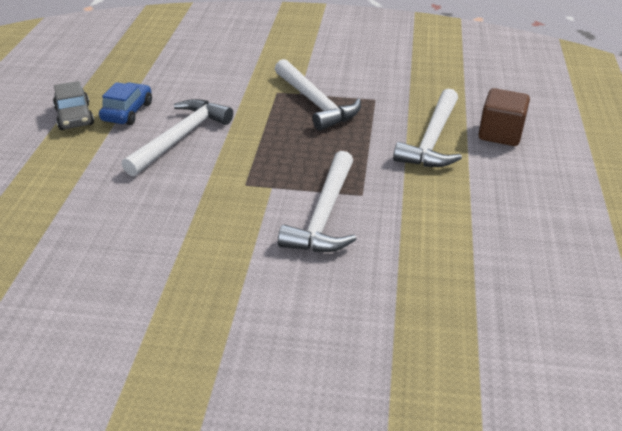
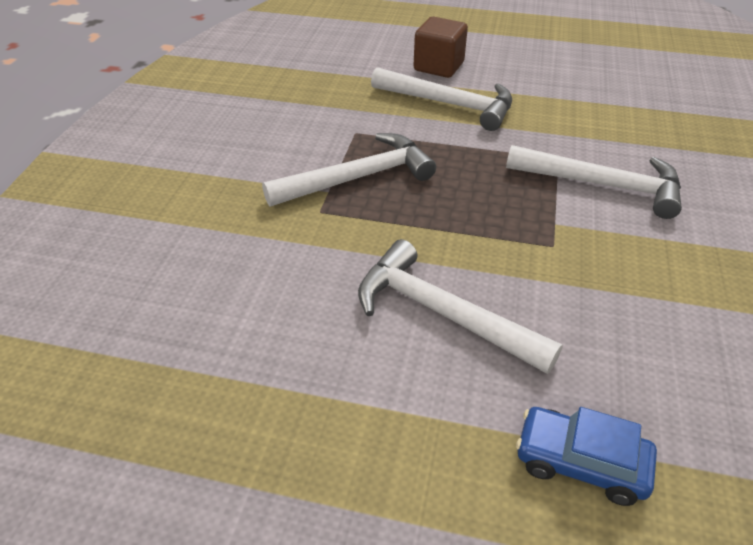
camera: 85 degrees left, 5 degrees up
(74, 117) = (362, 480): grey car -> none
(127, 112) = (354, 391): blue car -> blue car (580, 462)

